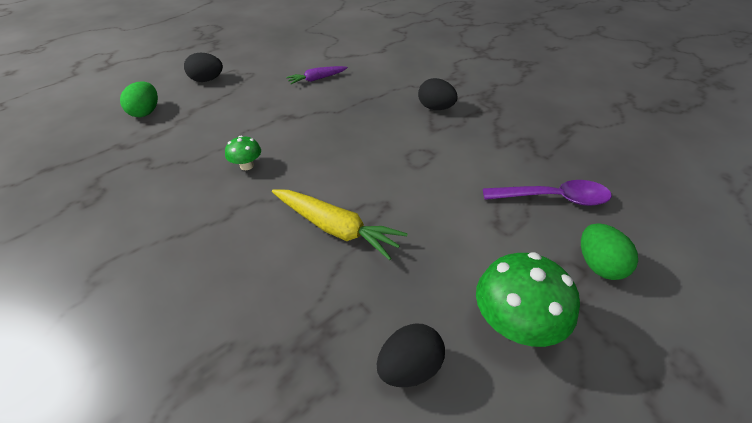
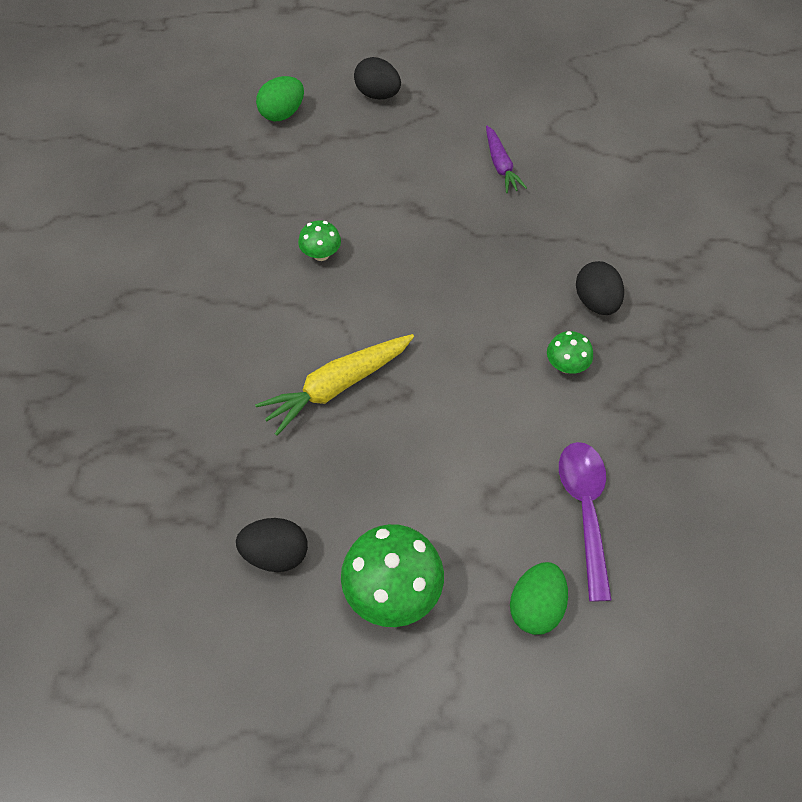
camera: 40 degrees right, 15 degrees up
(317, 79) = (500, 165): purple carrot -> purple carrot turned 120 degrees counterclockwise
(336, 228) = (337, 386): yellow carrot -> yellow carrot turned 75 degrees clockwise
(456, 141) = (566, 365): none -> green mushroom
(553, 198) = (585, 510): purple spoon -> purple spoon turned 135 degrees counterclockwise

